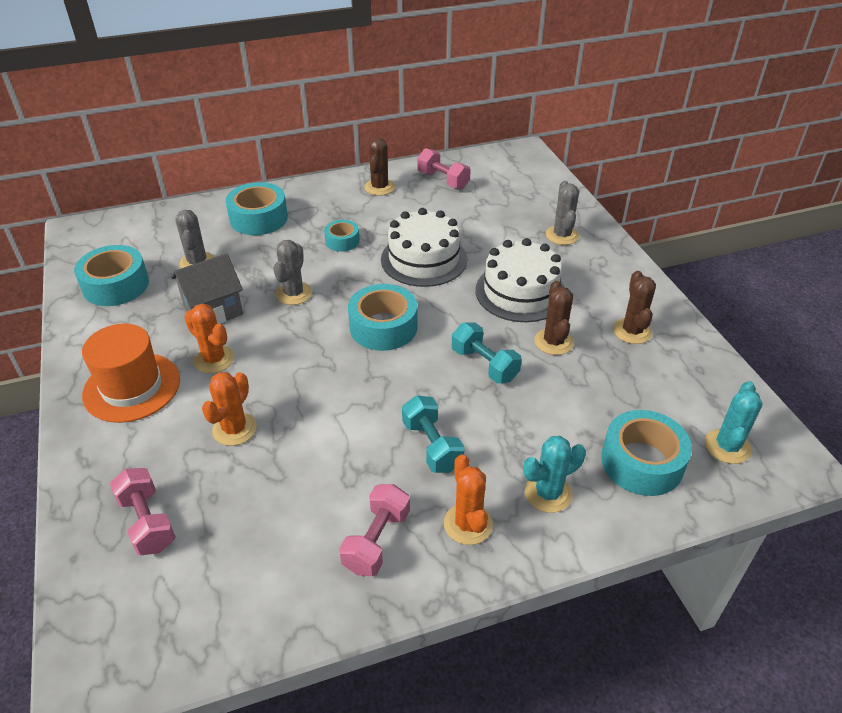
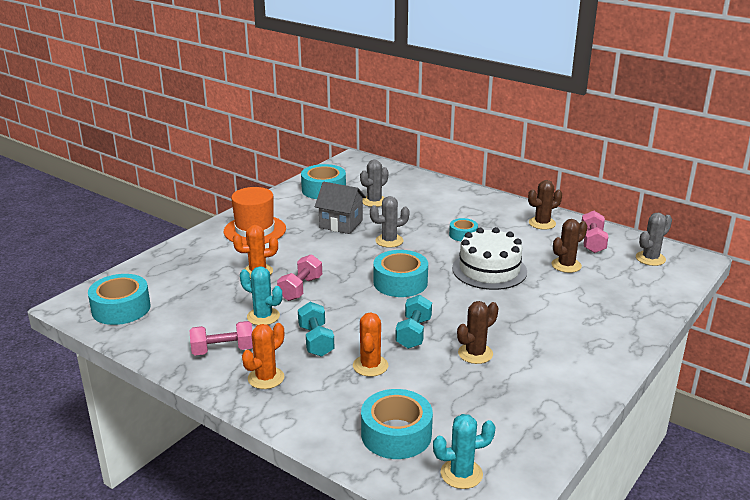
camera: 55 degrees right, 15 degrees down
(147, 522) = (171, 277): pink dumbbell -> pink dumbbell (300, 289)
(214, 359) = (302, 242): orange cactus -> orange cactus (370, 366)
(258, 218) = (442, 200): turquoise tape -> turquoise tape (121, 308)
(432, 446) = (316, 341): turquoise dumbbell -> turquoise dumbbell turned 45 degrees counterclockwise
(520, 292) = (511, 320): white cake -> none
(548, 493) = (323, 401): turquoise cactus -> turquoise cactus (263, 316)
(562, 235) = (609, 315): grey cactus -> grey cactus (650, 258)
(632, 331) = (537, 386): brown cactus -> brown cactus (566, 265)

